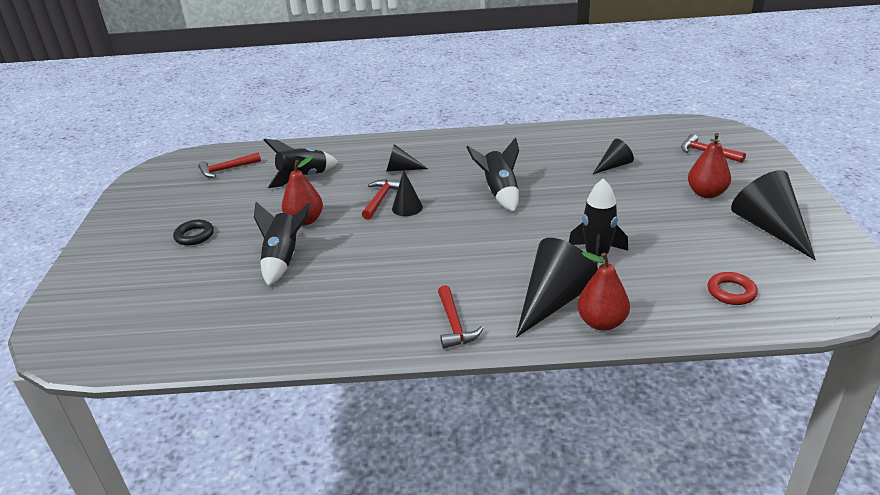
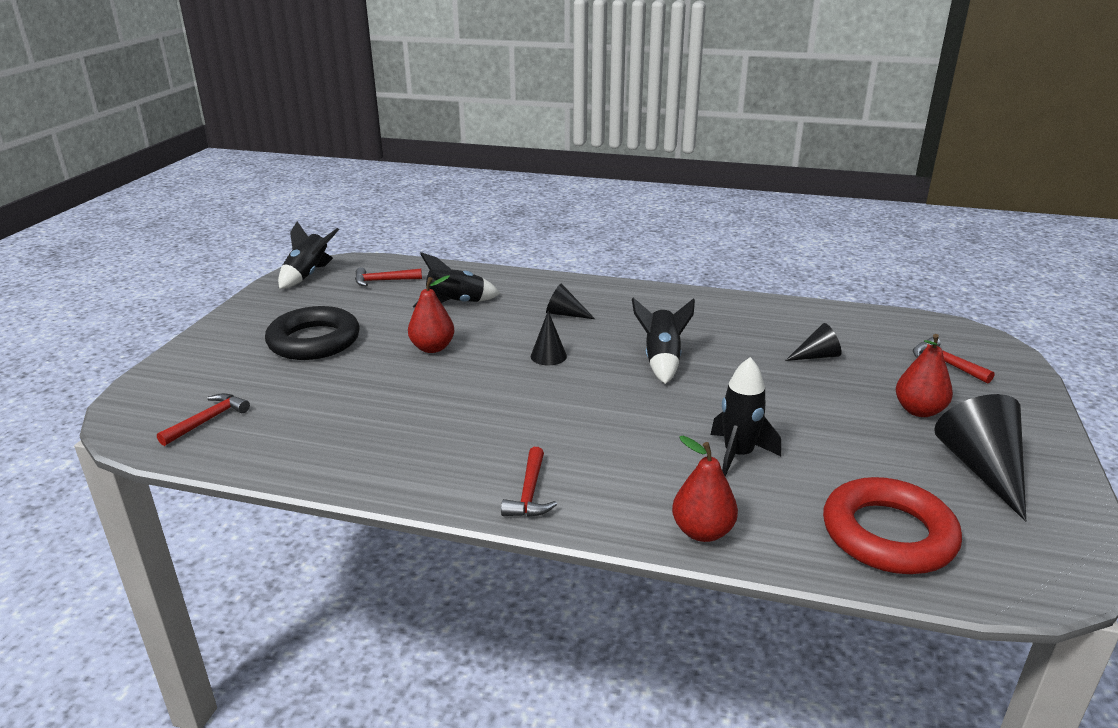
camera: 15 degrees right, 5 degrees down
(194, 236) = (314, 341): black ring -> black ring, size x2.11
(283, 259) = (388, 383): black rocket -> black rocket (308, 275)
(380, 199) = (524, 341): red hammer -> red hammer (208, 420)
(554, 300) = (659, 493): black cone -> none
(731, 292) = (888, 534): red ring -> red ring, size x2.11

